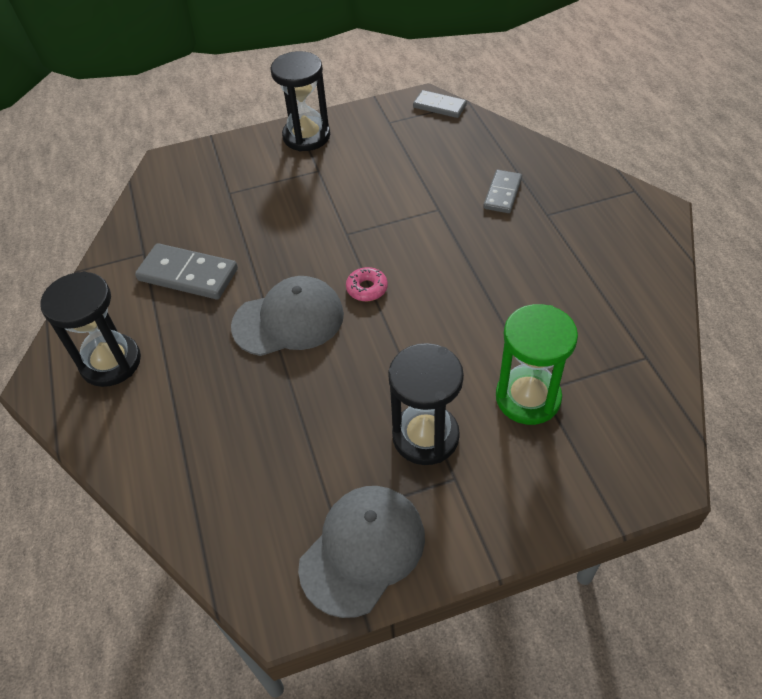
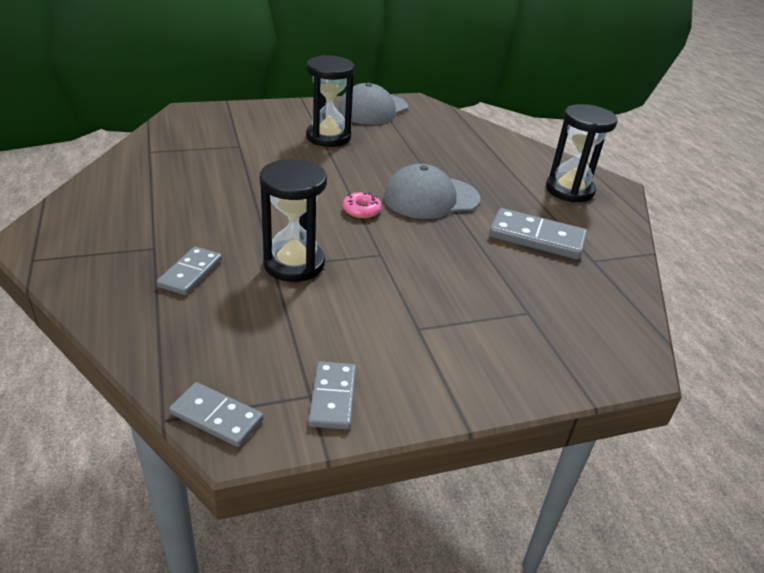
camera: 175 degrees right, 15 degrees down
(306, 136) = (441, 383): black hourglass -> black hourglass (294, 264)
(374, 122) = (333, 397): none -> grey domino
(528, 398) = (251, 144): green hourglass -> none

